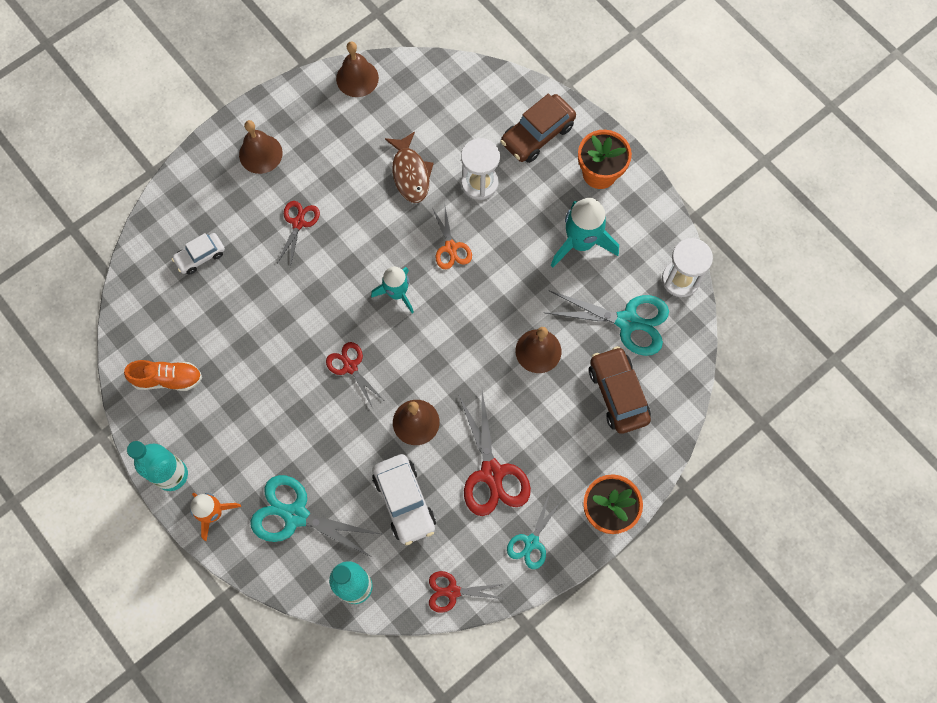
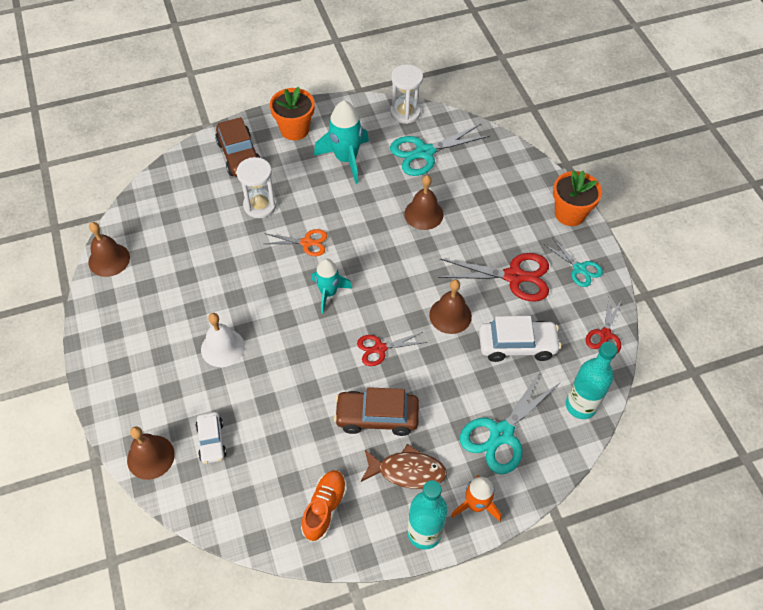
camera: 70 degrees left, 15 degrees down
(260, 154) = (135, 358): brown bell -> brown bell (150, 457)
(298, 223) = (222, 347): red scissors -> white bell
(410, 173) = (223, 249): brown fish -> brown fish (407, 471)
(618, 393) = (479, 177): brown car -> brown car (377, 417)
(628, 321) = (424, 153): turquoise scissors -> turquoise scissors turned 150 degrees counterclockwise

